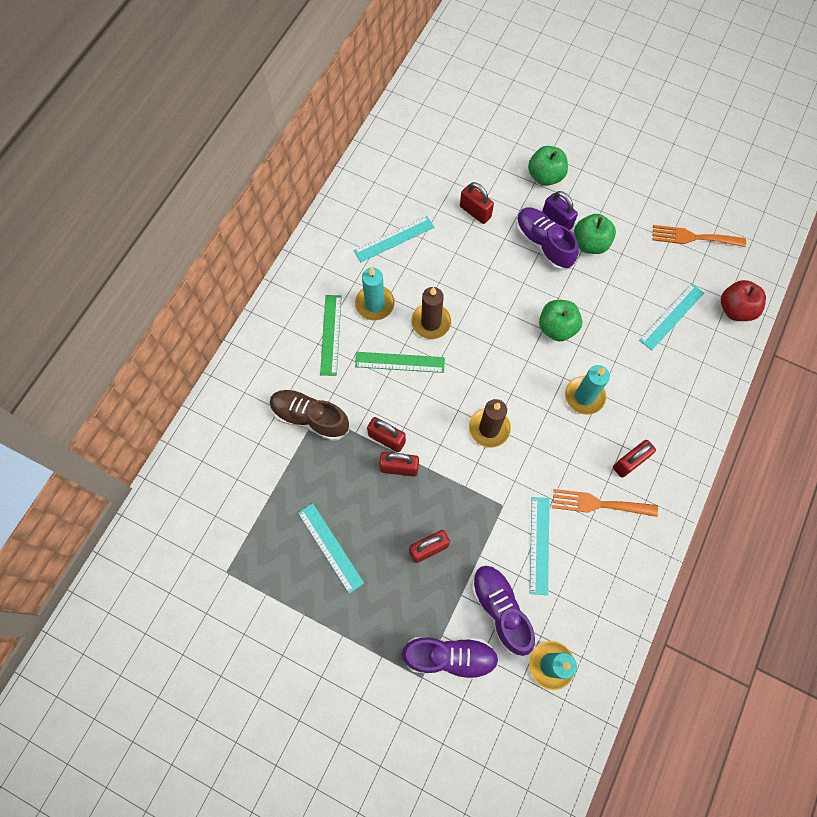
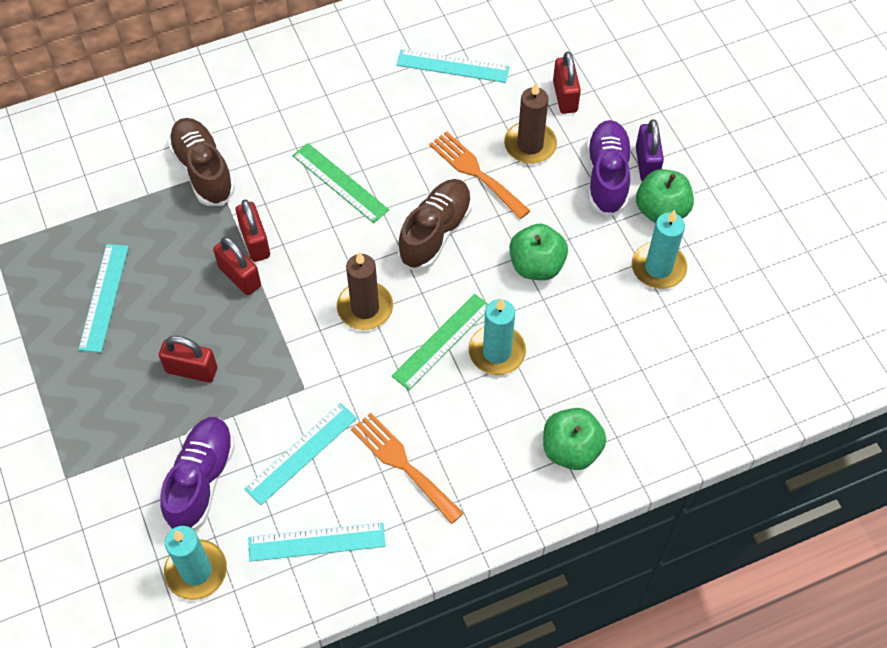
camera: 40 degrees right, 10 degrees down
(331, 334) = (299, 111): green ruler -> green ruler (442, 341)
(375, 304) = (371, 113): turquoise candle -> turquoise candle (658, 267)
(431, 322) = (409, 168): brown candle -> brown candle (530, 145)
(450, 657) = (110, 482): purple shoe -> none
(483, 351) = (435, 232): none -> brown shoe
(545, 176) = (679, 112): green apple -> green apple (571, 449)
(629, 462) = (478, 451): red padlock -> none
(671, 316) = (679, 345): turquoise ruler -> turquoise ruler (316, 542)
(693, 237) = (791, 285): orange fork -> orange fork (475, 172)
(735, 309) = (765, 392): red apple -> none

